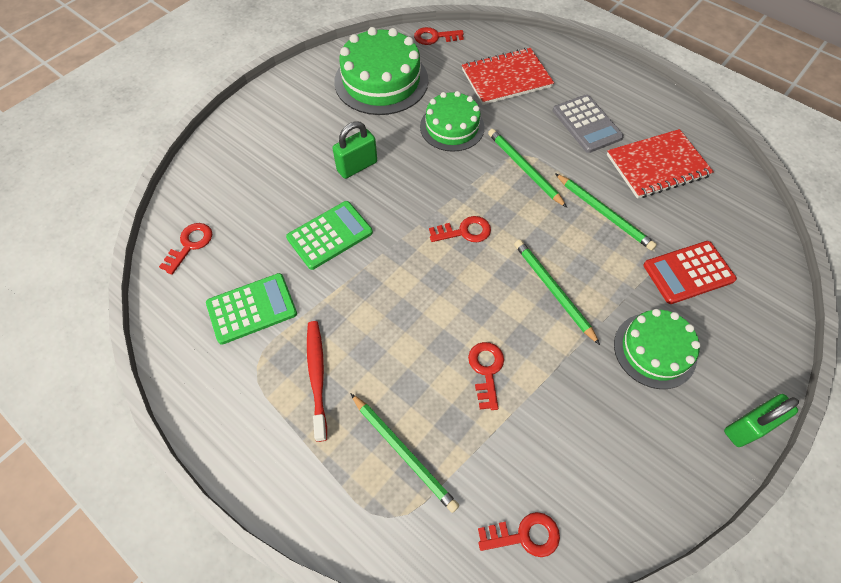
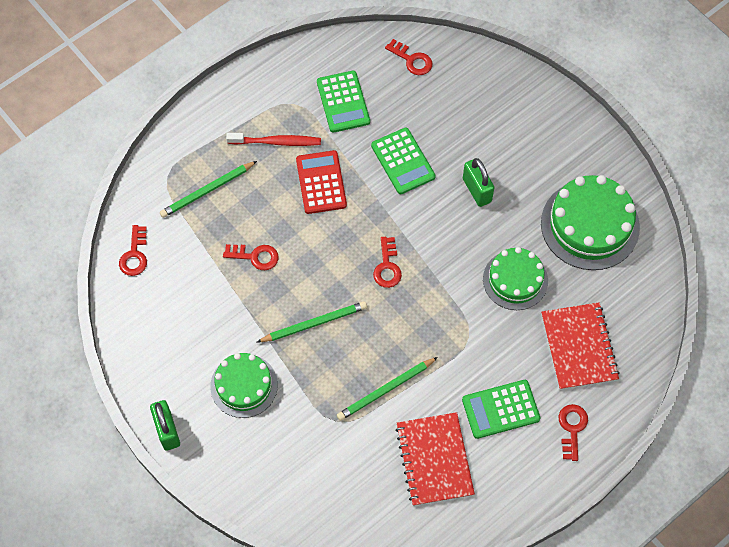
camera: 100 degrees right, 5 degrees up
(434, 37) = (654, 288): red key -> red key (572, 428)
(524, 168) = (451, 333): green pencil -> none
(587, 124) = (500, 409): grey calculator -> green calculator
(688, 272) = (309, 441): red calculator -> red calculator (321, 182)

